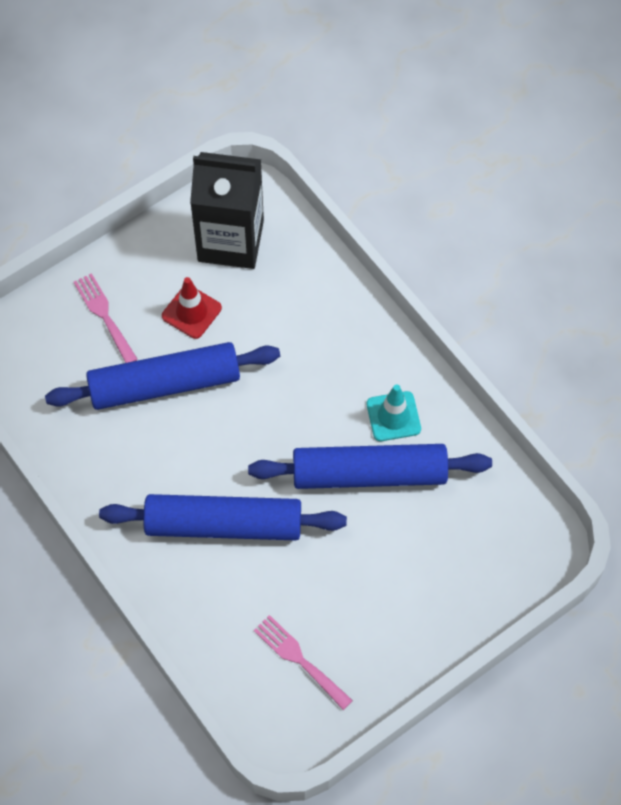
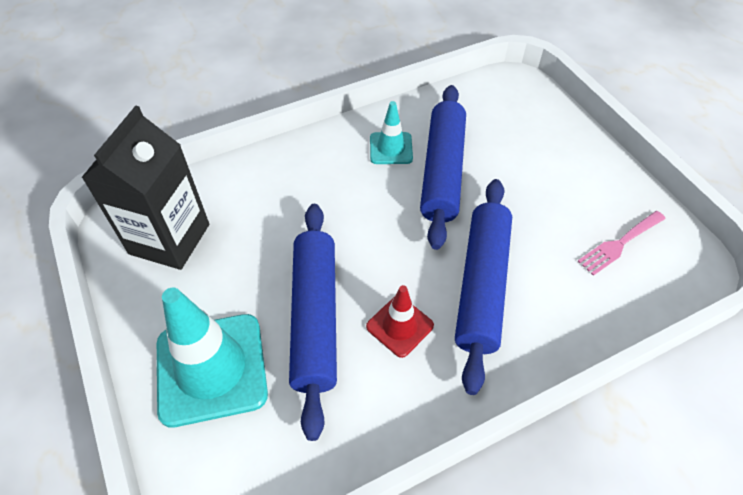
camera: 80 degrees left, 10 degrees down
(104, 315) = (211, 368): pink fork -> turquoise traffic cone
(191, 312) = (238, 283): red traffic cone -> red traffic cone (399, 326)

